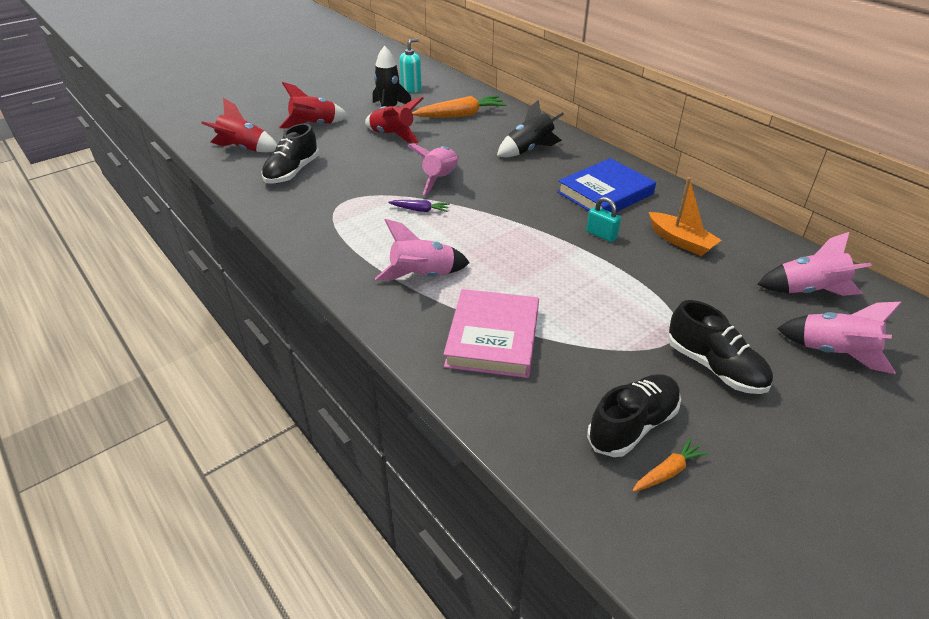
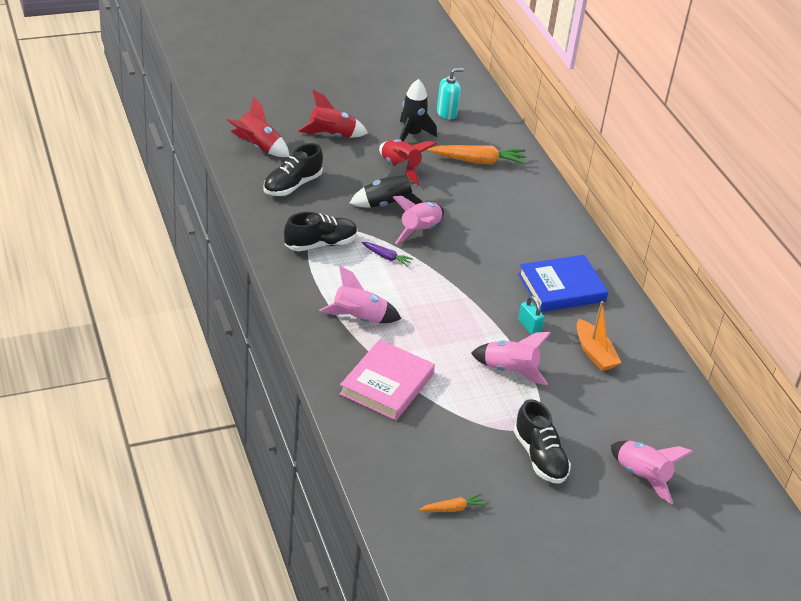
camera: 15 degrees right, 0 degrees up
(529, 150) = (521, 221): black rocket -> black rocket (386, 204)
(632, 425) = (449, 474): black shoe -> black shoe (320, 244)
(808, 290) = (667, 426): pink rocket -> pink rocket (510, 370)

